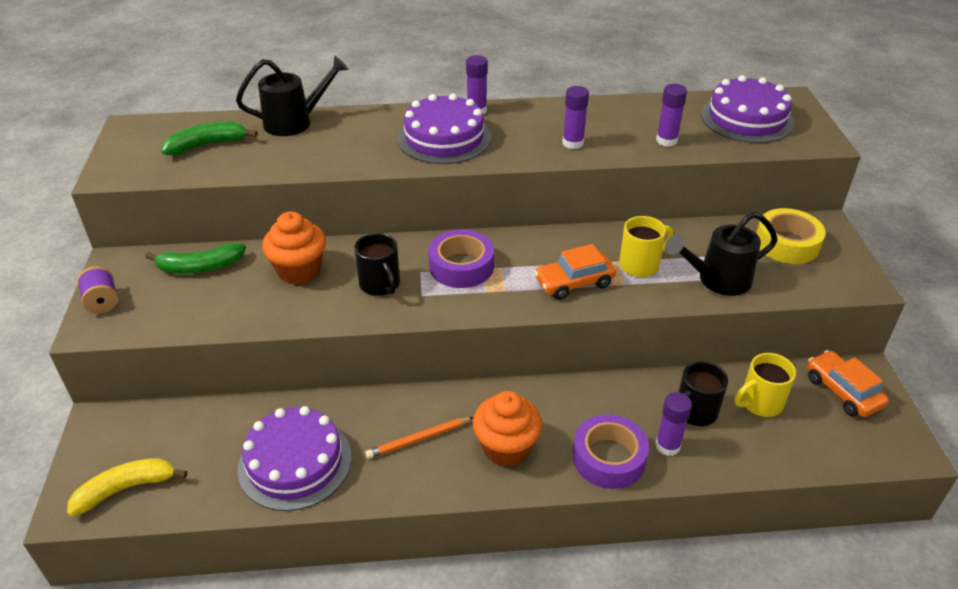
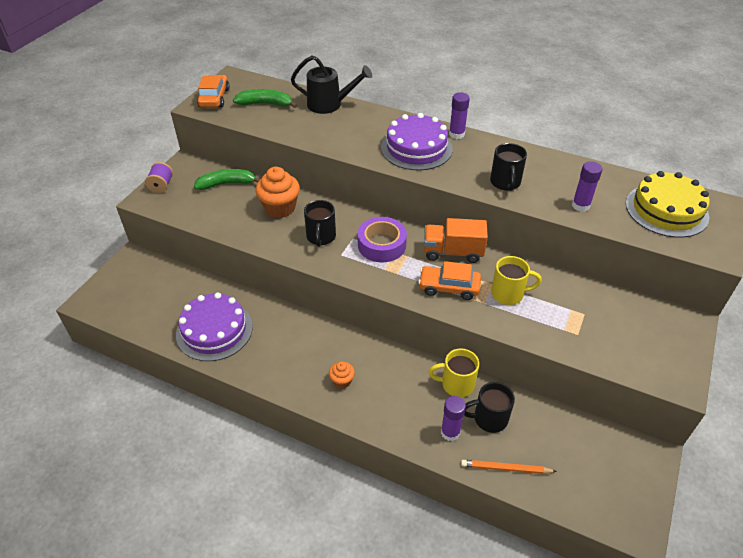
camera: 30 degrees right, 5 degrees up
(126, 489) = (120, 303): yellow banana -> none
(200, 267) = (227, 184): green banana -> green banana turned 150 degrees clockwise
(418, 439) = (293, 349): orange pencil -> orange pencil (505, 468)
(506, 448) = (342, 381): orange cupcake -> orange cupcake, size x0.52
(547, 244) = (453, 252): none -> orange truck
(573, 143) = (505, 183): purple glue stick -> black mug
(609, 458) = (403, 420): purple tape -> none
(717, 280) = (558, 329): black watering can -> none
(747, 118) = (666, 210): purple cake -> yellow cake
(759, 403) = (544, 435): yellow mug -> yellow mug (456, 384)
(787, 243) = (642, 324): yellow tape -> none
(842, 391) = (619, 459): orange car -> orange car (214, 98)

